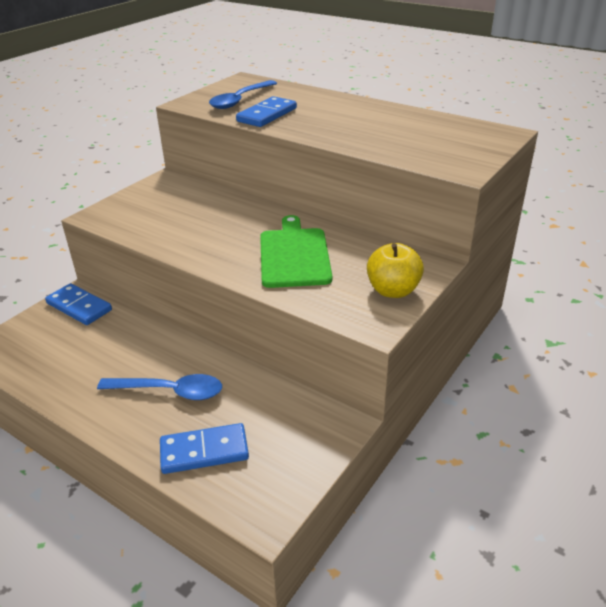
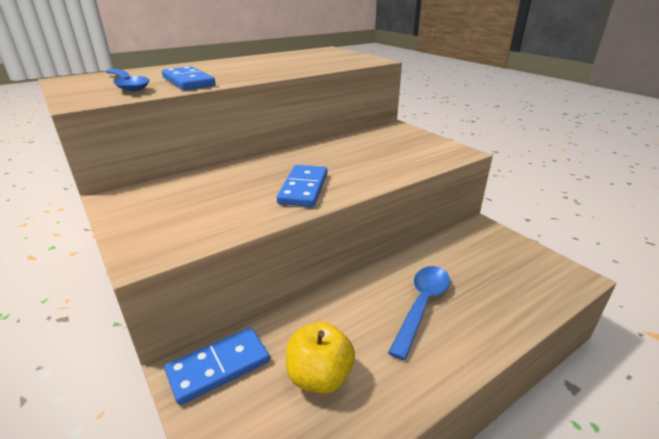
camera: 70 degrees left, 5 degrees down
(204, 451) = (506, 296): blue domino -> blue domino (304, 188)
(294, 255) = (350, 160): green cutting board -> none
(393, 290) = (421, 140): yellow apple -> yellow apple (319, 376)

